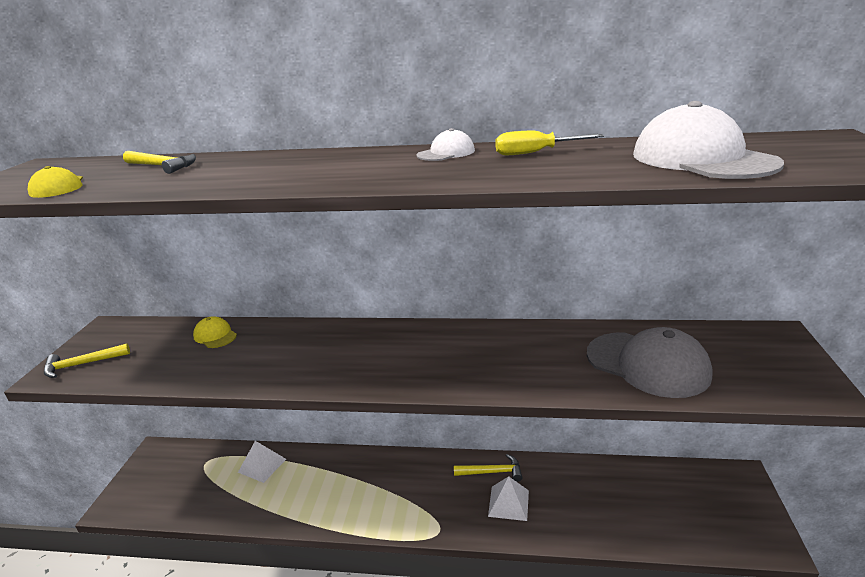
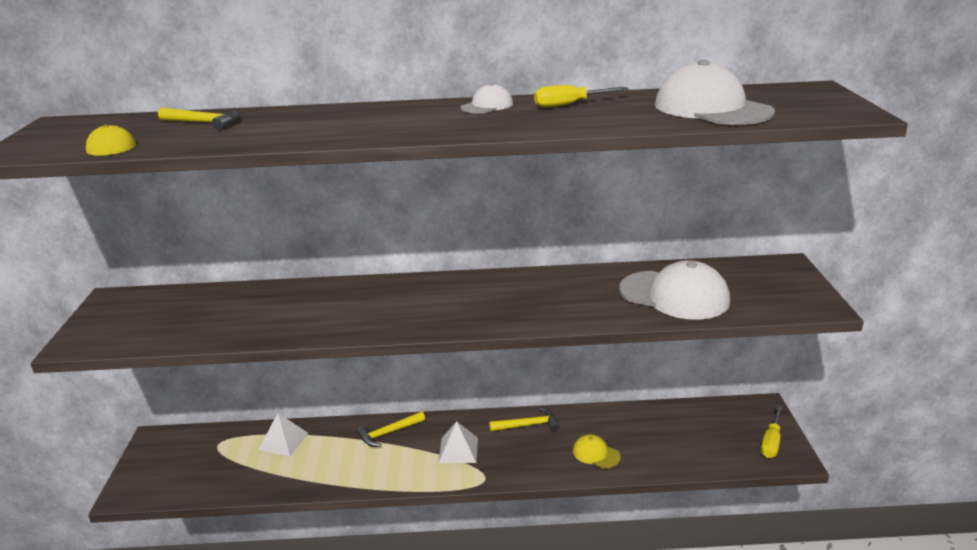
camera: 10 degrees left, 0 degrees up
(82, 364) = (106, 333): yellow hammer -> yellow hammer (389, 433)
(215, 335) = (242, 298): yellow cap -> yellow cap (596, 454)
(508, 503) = (548, 449): white pyramid -> white pyramid (458, 450)
(647, 364) = (674, 295): grey cap -> white cap
(750, 521) = (771, 442): none -> yellow screwdriver

